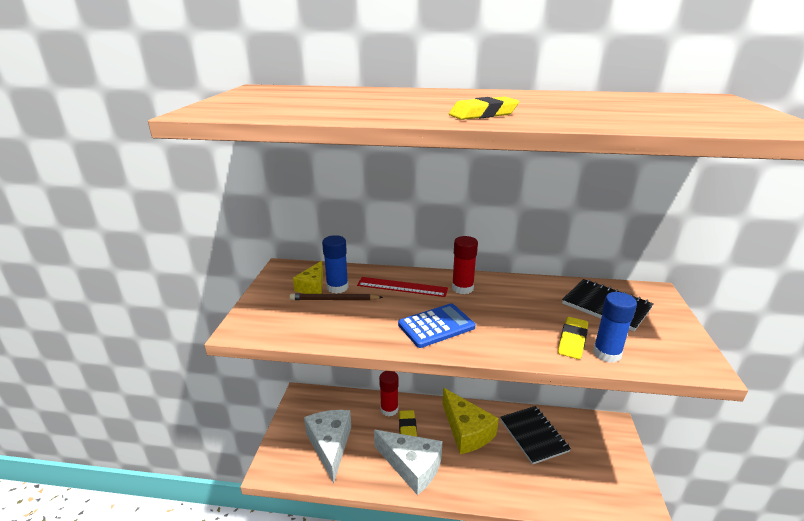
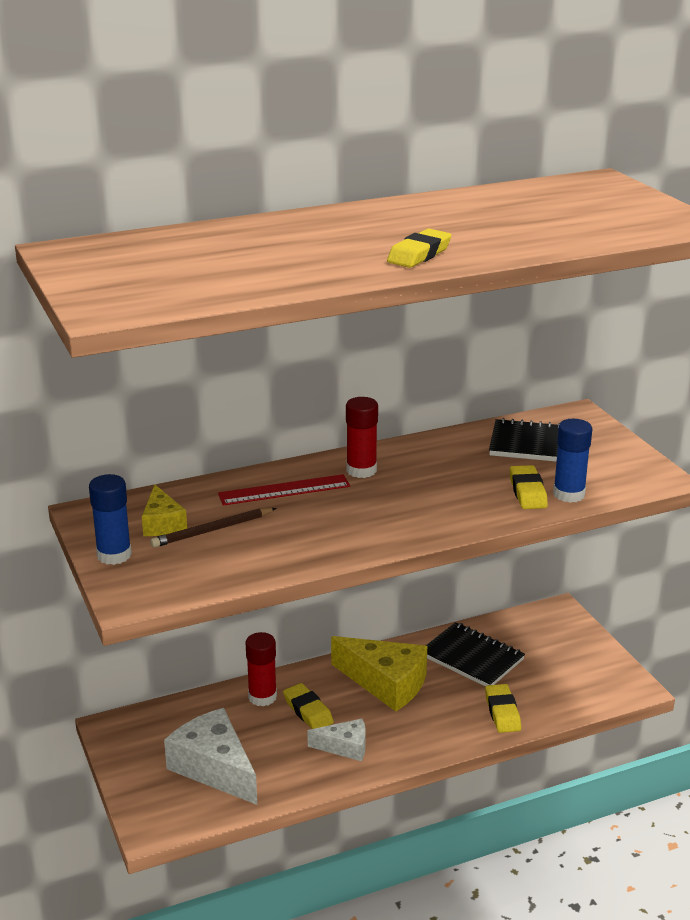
camera: 30 degrees left, 0 degrees up
(337, 287) = (199, 515): blue glue stick -> blue glue stick (114, 555)
(412, 466) = (345, 747): white cheese -> white cheese, size x0.56
(436, 326) = (370, 521): blue calculator -> none
(531, 488) = (502, 712): none -> yellow eraser

